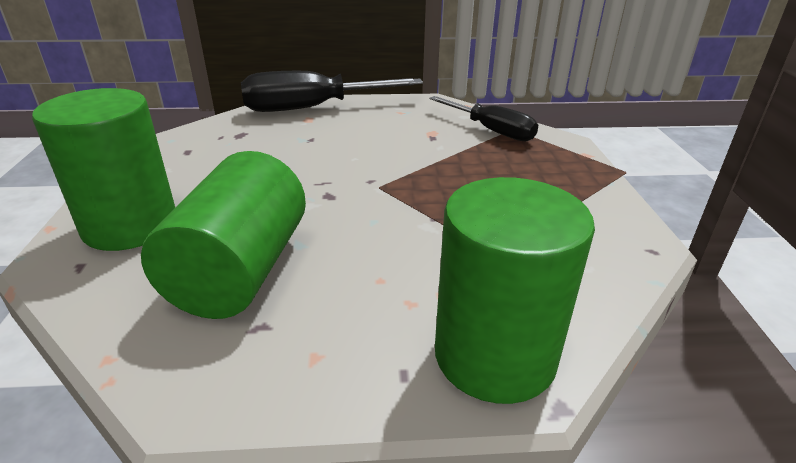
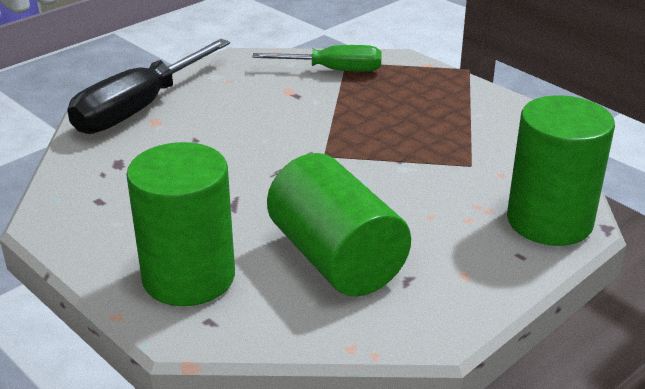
camera: 40 degrees left, 0 degrees up
(492, 131) = (334, 70): black screwdriver -> green screwdriver

